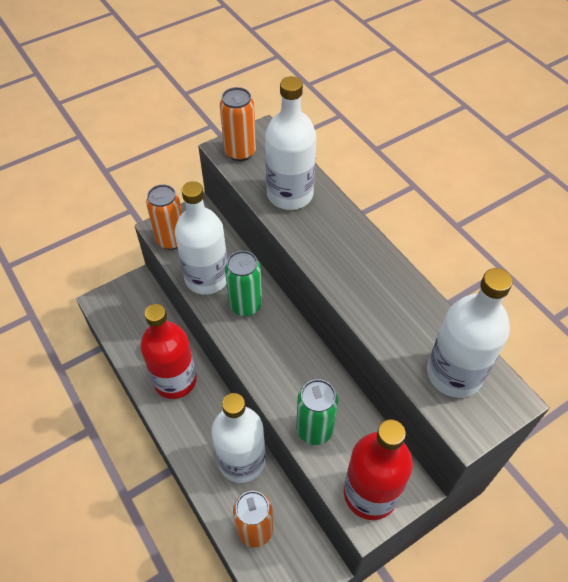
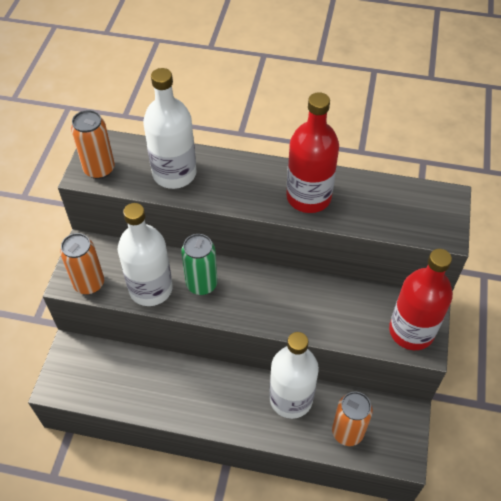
camera: 45 degrees left, 0 degrees up
(175, 380) = (183, 390): red bottle -> red bottle (308, 197)
(314, 429) = (339, 324): green can -> none
(454, 374) = (405, 208): white bottle -> none

